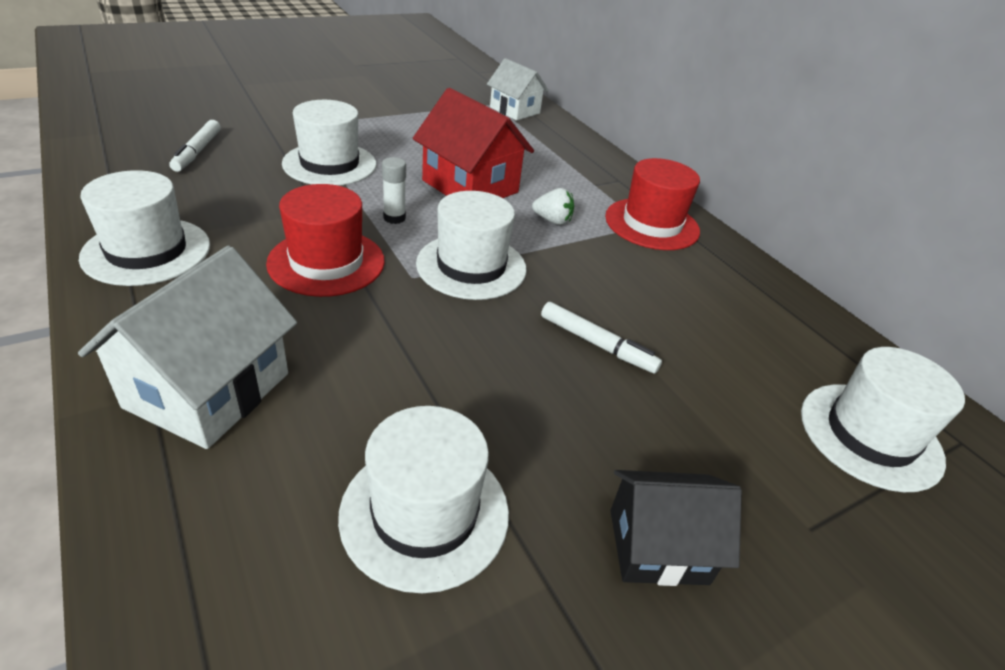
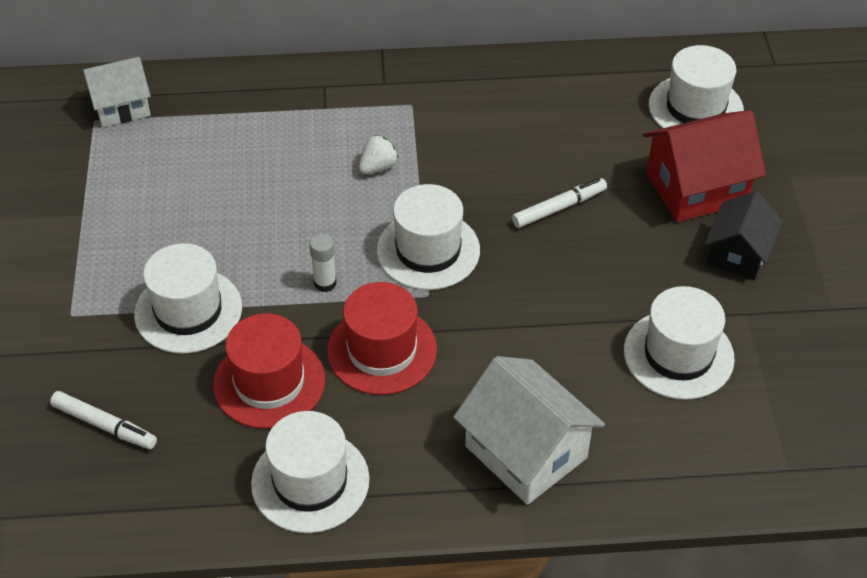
camera: 60 degrees left, 10 degrees up
(470, 186) = (288, 207): red house -> red house (696, 188)
(652, 224) = (412, 98): red hat -> red hat (269, 382)

